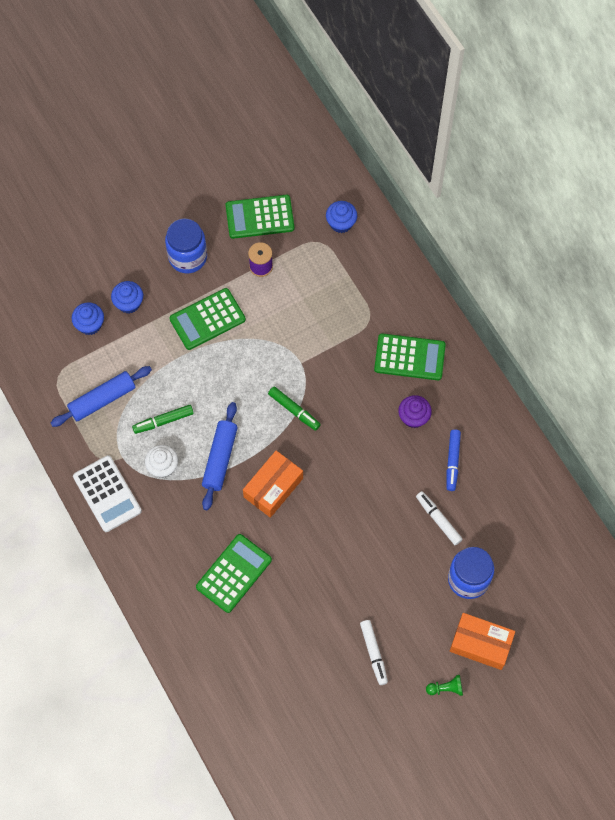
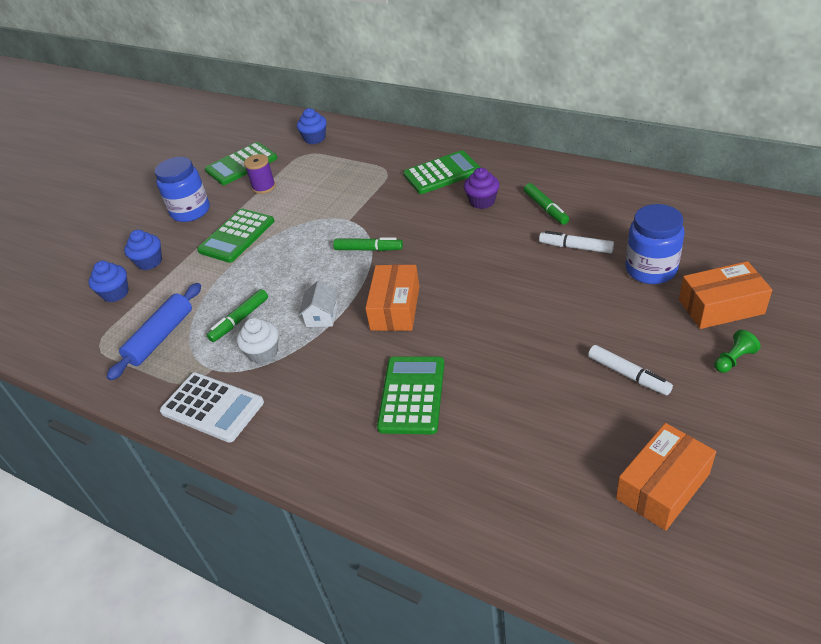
camera: 25 degrees left, 25 degrees down
(220, 459) = (322, 316): blue rolling pin -> white house
(325, 738) = (663, 486): none -> orange box
(452, 462) = (545, 208): blue marker -> green marker

